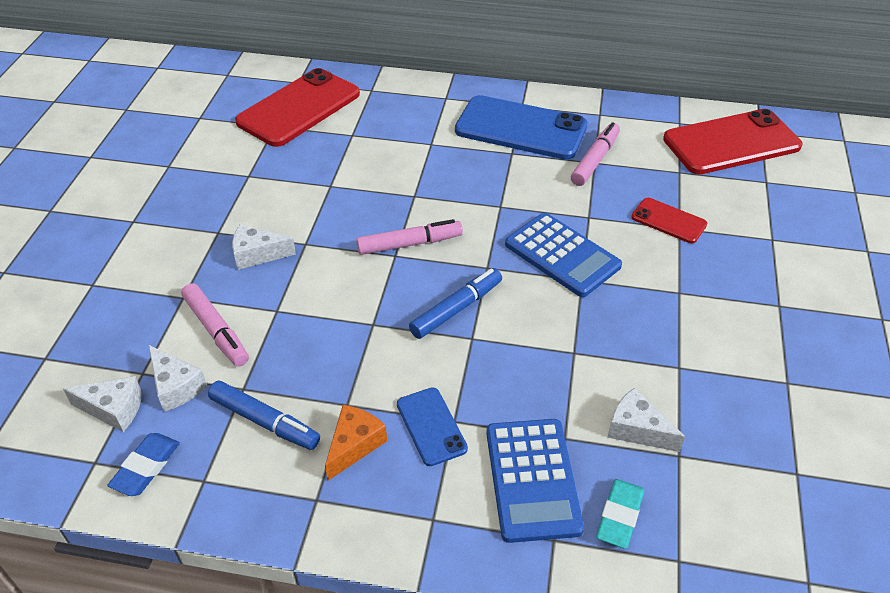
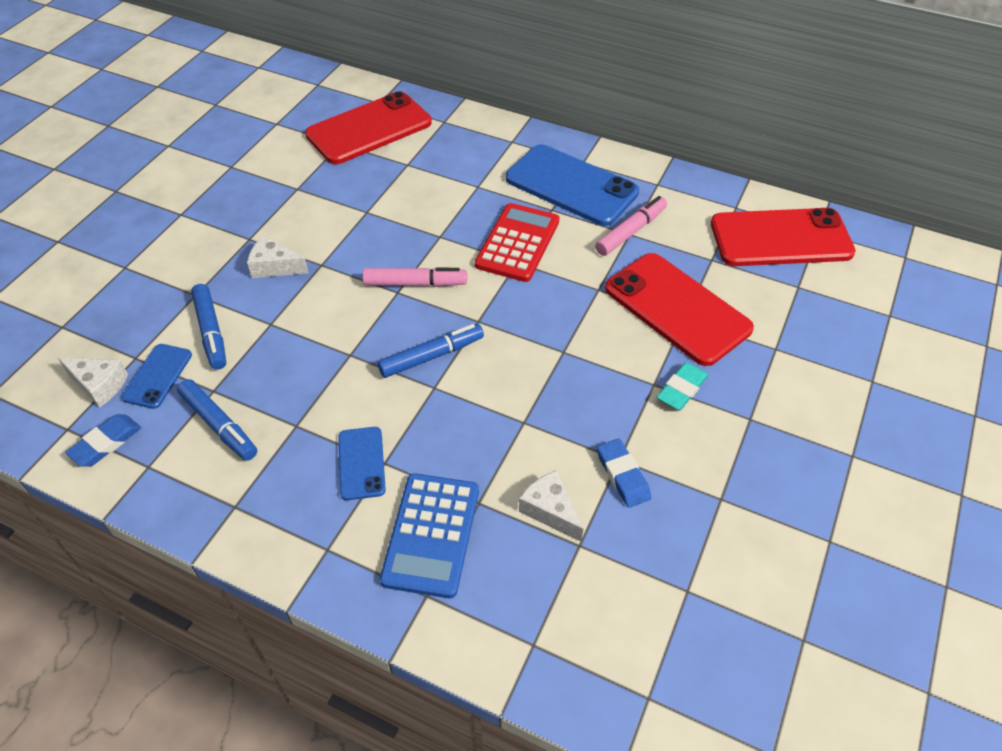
camera: 15 degrees right, 5 degrees up
(176, 386) = (158, 376): white cheese -> blue phone
(216, 330) = (211, 332): pink marker -> blue marker
(354, 445) = (287, 465): orange cheese -> none
(493, 189) = (518, 243): none -> red calculator
(562, 255) = (555, 323): blue calculator -> none
(619, 516) = (496, 589): turquoise eraser -> turquoise eraser (682, 389)
(668, 221) = (677, 309): red phone -> red phone, size x2.01
(689, 381) = (622, 475): none -> blue eraser

